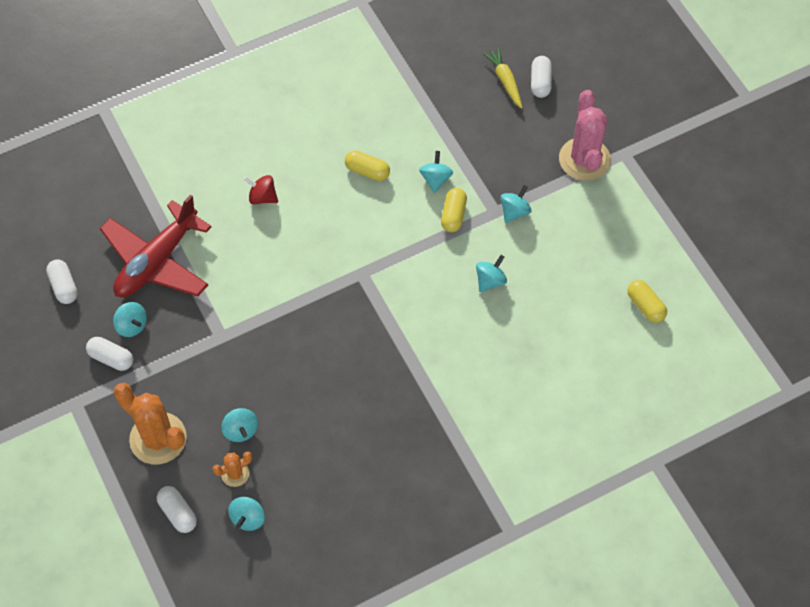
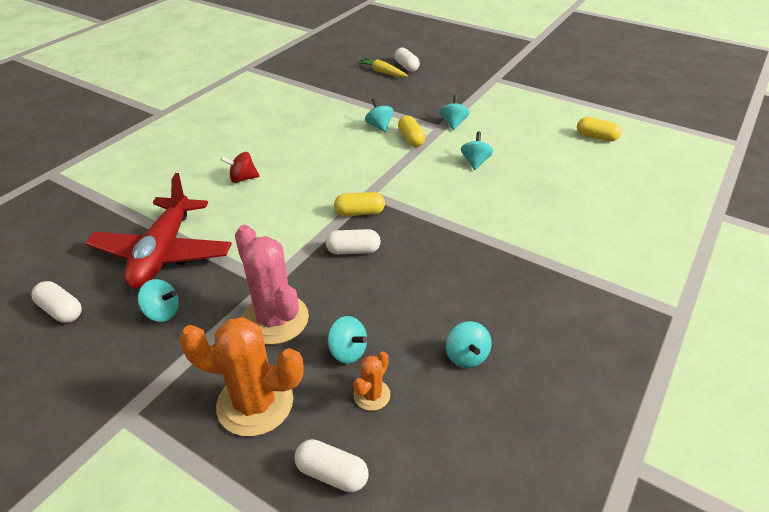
camera: 30 degrees left, 20 degrees down
(111, 358) = (152, 350): white capsule -> white capsule (353, 250)
(248, 518) = (421, 434): turquoise spinning top -> turquoise spinning top (466, 356)
(367, 171) = (322, 138): yellow capsule -> yellow capsule (359, 212)
(584, 159) = (472, 88): pink cactus -> pink cactus (275, 319)

